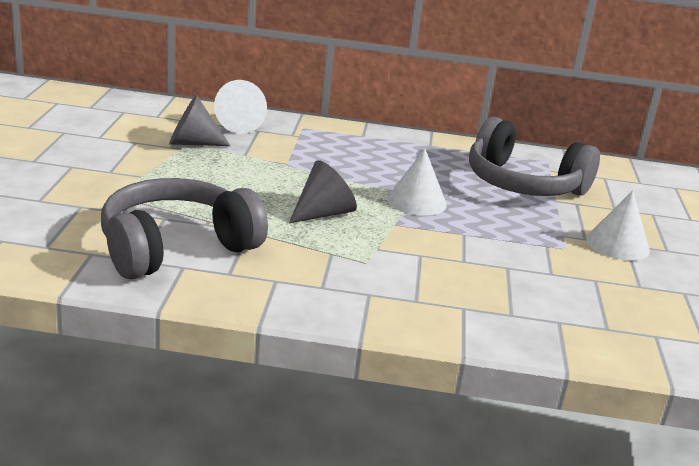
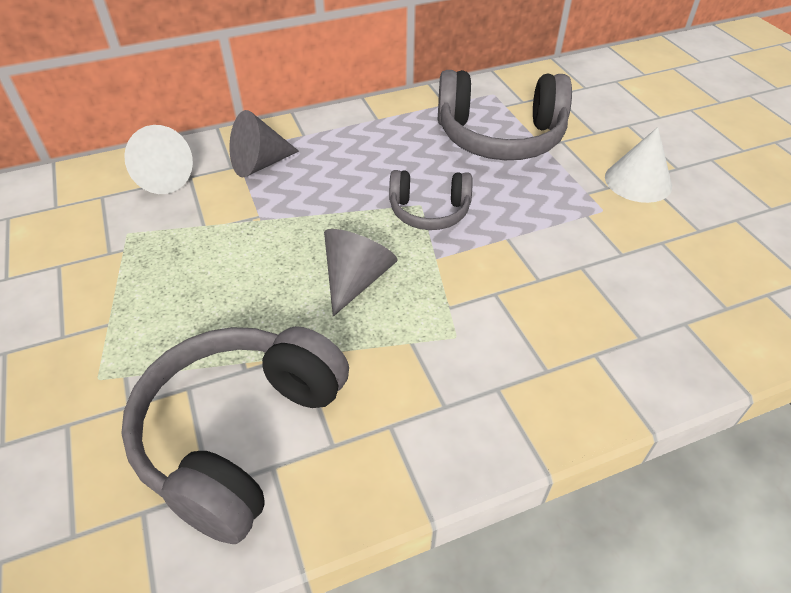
camera: 25 degrees left, 20 degrees up
(192, 143) = (130, 234): grey cone -> grey cone (259, 164)
(416, 201) = (429, 211): white cone -> grey headphones

